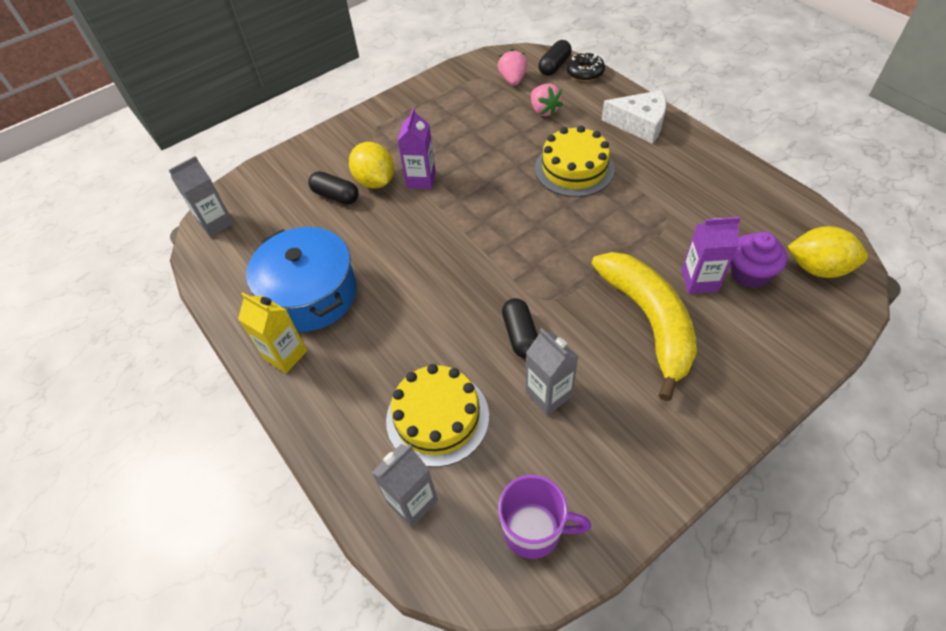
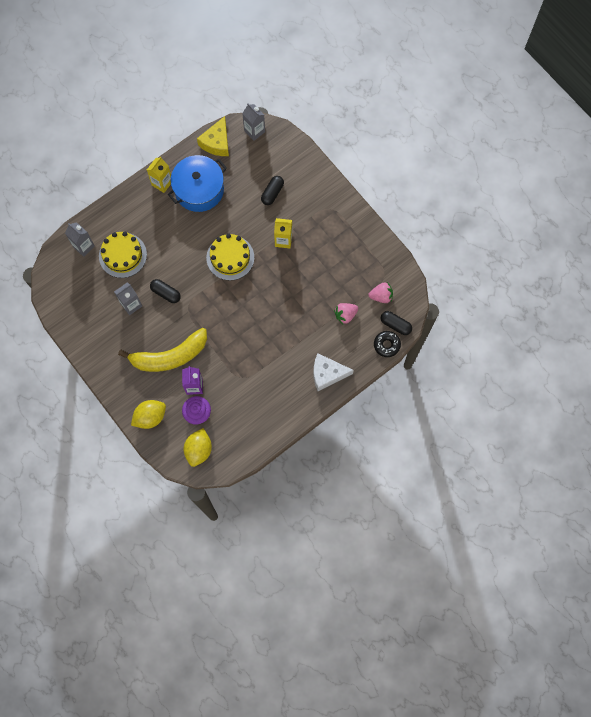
camera: 85 degrees right, 20 degrees up
(222, 273) = (217, 142): none -> yellow cheese
(375, 181) = (283, 214): yellow lemon -> yellow lemon (150, 417)
(421, 179) = (283, 240): purple carton -> yellow carton
(520, 335) = (166, 293): black capsule -> black capsule turned 45 degrees clockwise
(534, 530) = (68, 295): purple mug -> none
(574, 169) = (287, 329): yellow cake -> yellow cake (230, 257)
(639, 124) = (327, 374): white cheese -> white cheese turned 75 degrees clockwise

